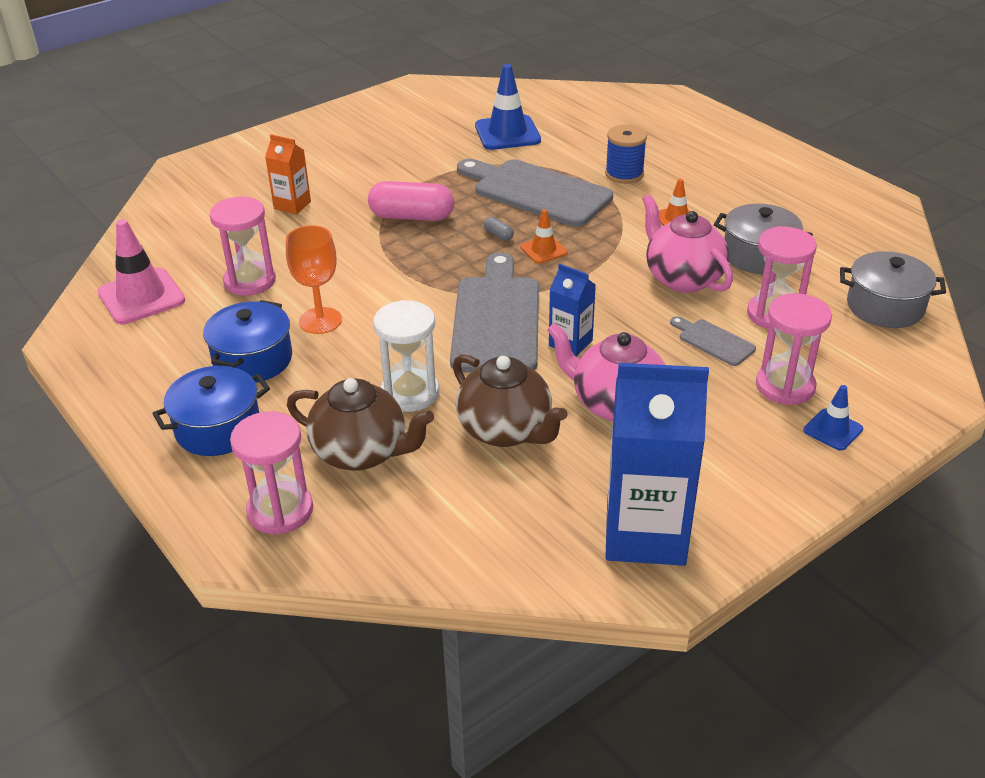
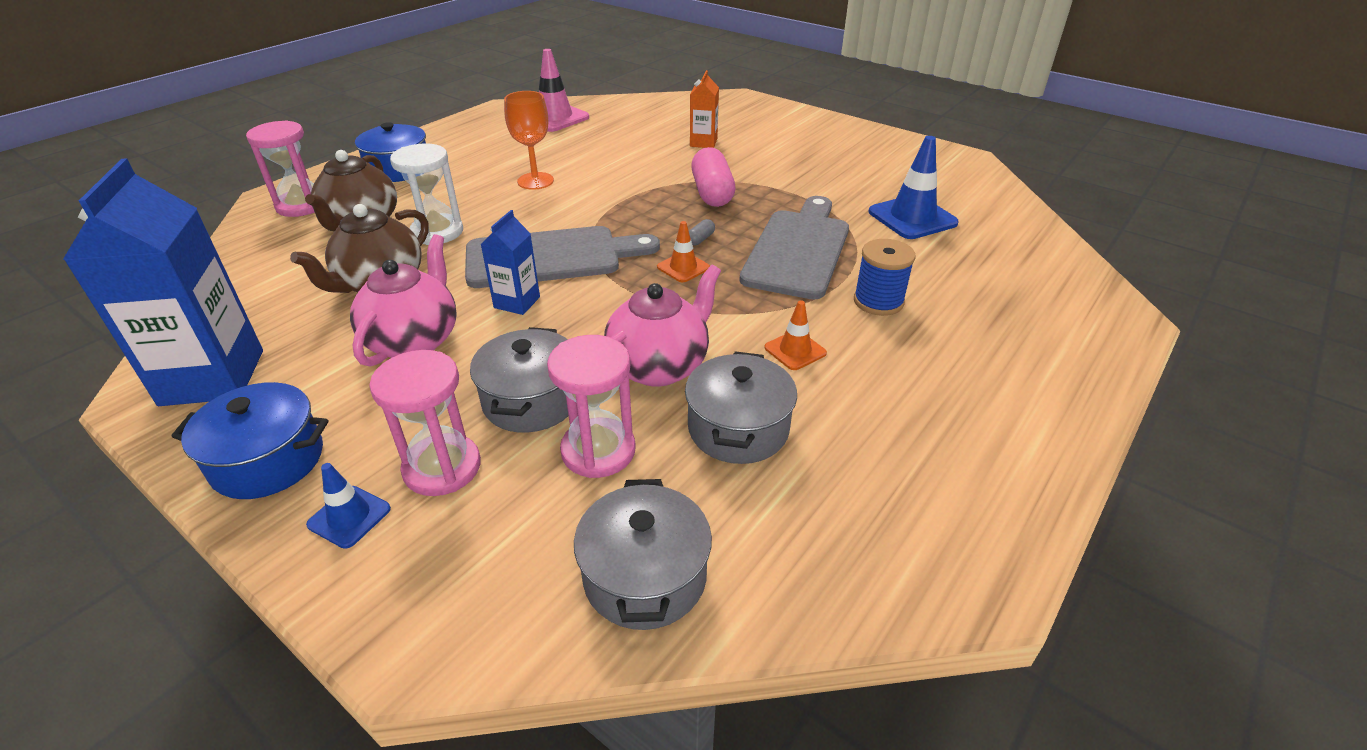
camera: 75 degrees right, 0 degrees up
(250, 281) = (585, 147): pink hourglass -> none
(253, 359) = (481, 166): blue pot -> blue pot (268, 460)
(713, 341) = (531, 400): grey cutting board -> grey pot

